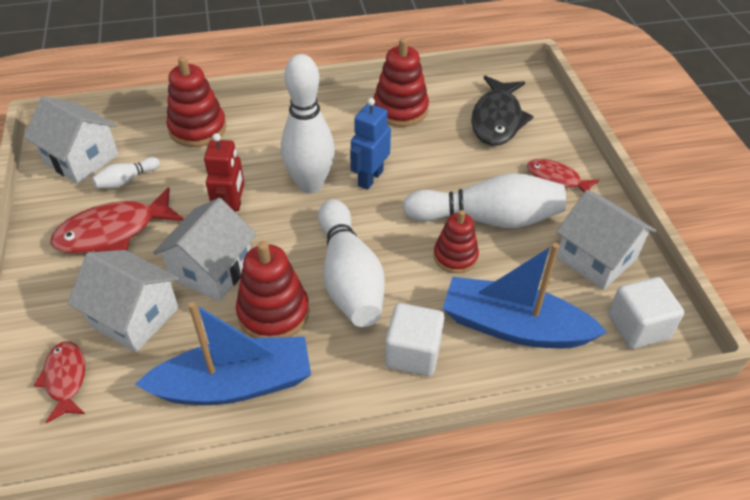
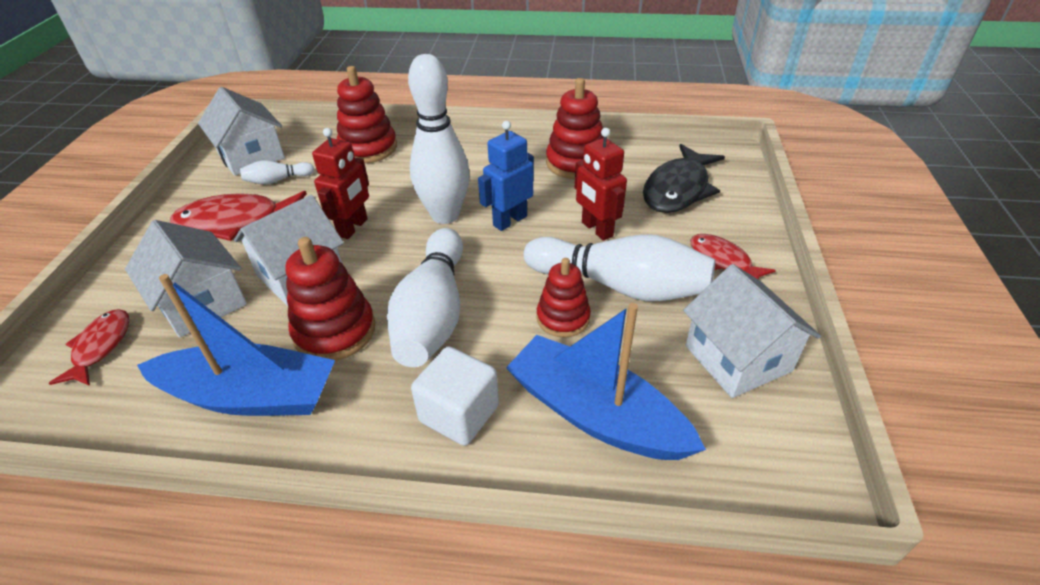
camera: 20 degrees right, 5 degrees down
(447, 171) = (596, 229): none -> red robot
(638, 327) = (762, 456): white cube -> none

